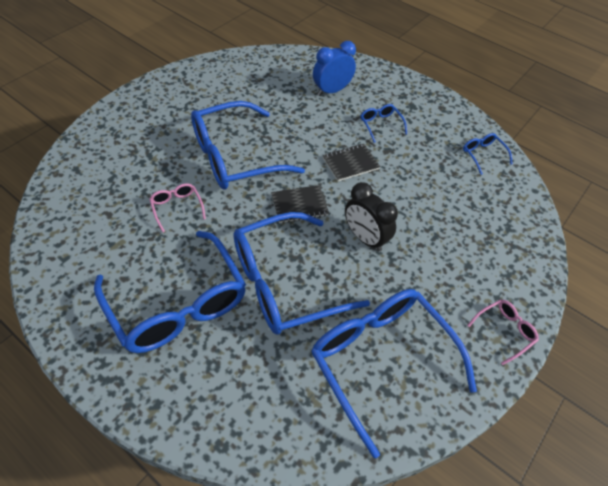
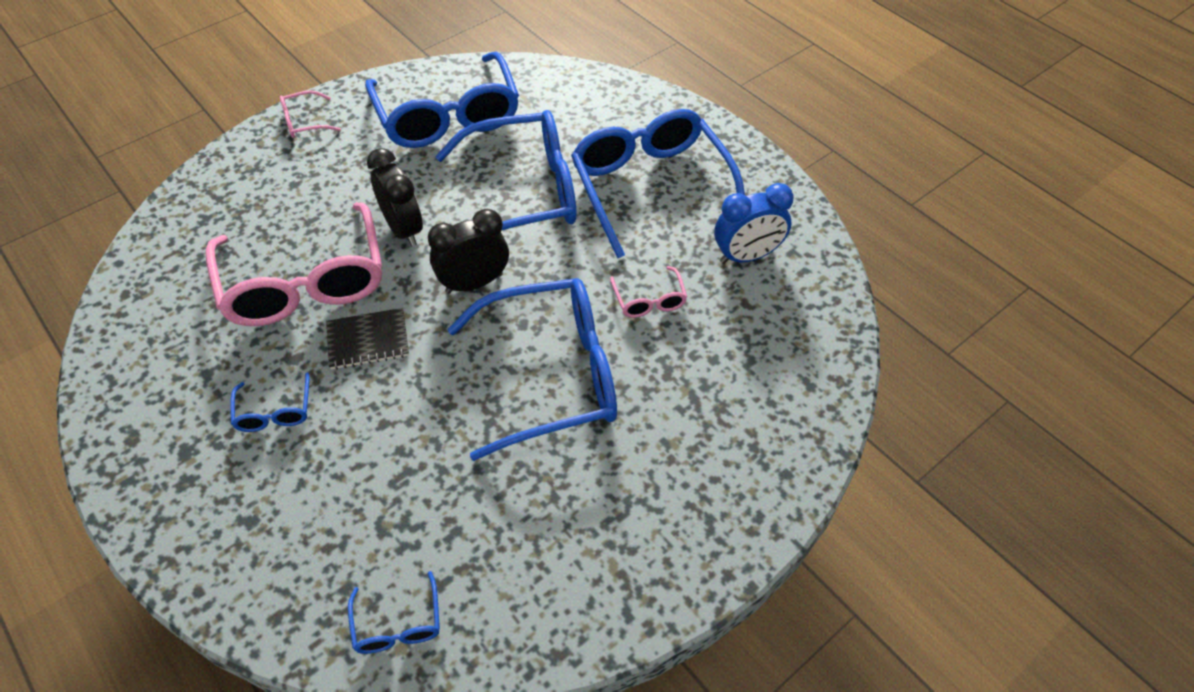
camera: 165 degrees left, 0 degrees up
(299, 205) = (474, 283): black notebook -> black clock
(331, 91) = (323, 513): blue clock -> blue clock (747, 256)
(410, 193) = (304, 281): none -> pink glasses
(483, 155) = (143, 329): blue glasses -> blue glasses (398, 623)

